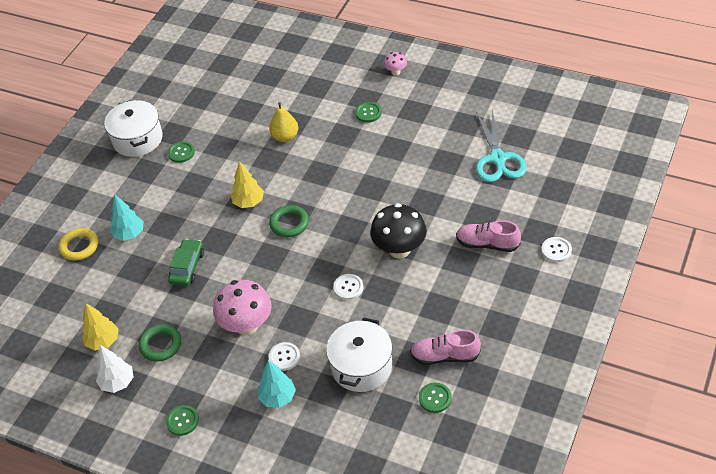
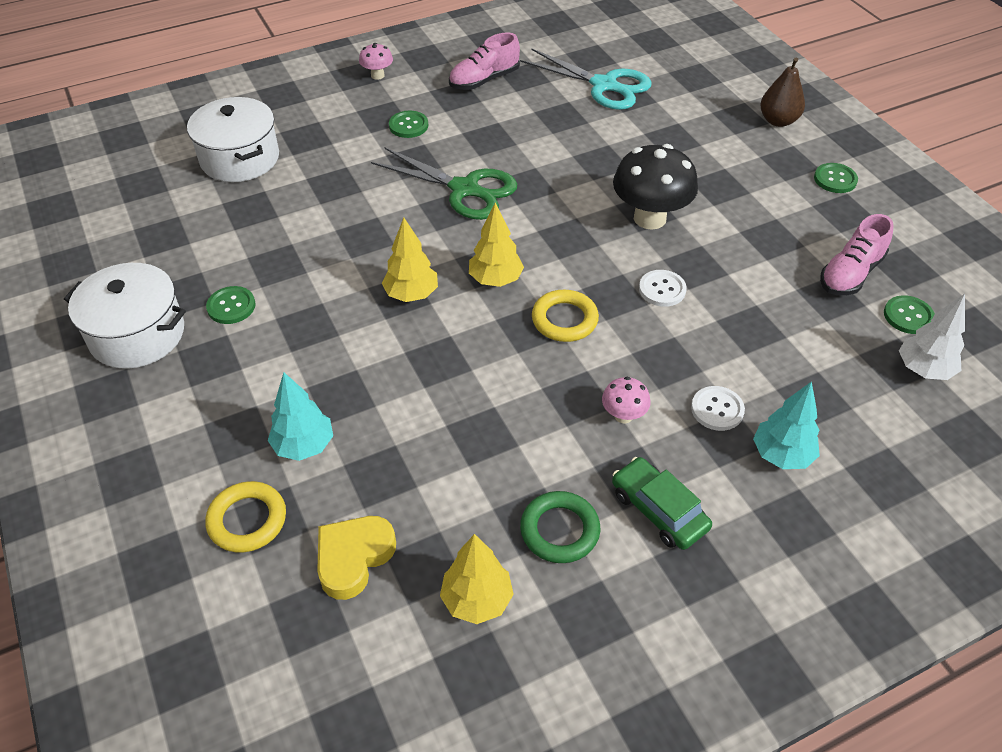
camera: 55 degrees left, 0 degrees up
(90, 290) = (353, 558): none -> yellow heart
(117, 382) = (580, 628): white tree -> white tree (923, 369)
(182, 421) = (731, 586): green button -> green button (835, 179)
(187, 267) = (447, 417): green car -> green car (659, 510)
(247, 325) = (623, 415): pink mushroom -> pink mushroom, size x0.48
(285, 137) = (347, 204): yellow pear -> none
(288, 265) = (564, 320): none -> yellow ring
(289, 223) = (495, 280): green ring -> yellow tree
(342, 168) = (465, 189): none -> green scissors
(361, 366) = (801, 348): white pot -> white pot (240, 158)
(487, 244) = (717, 156): pink shoe -> pink shoe (484, 80)
(556, 250) = (778, 121): white button -> brown pear

